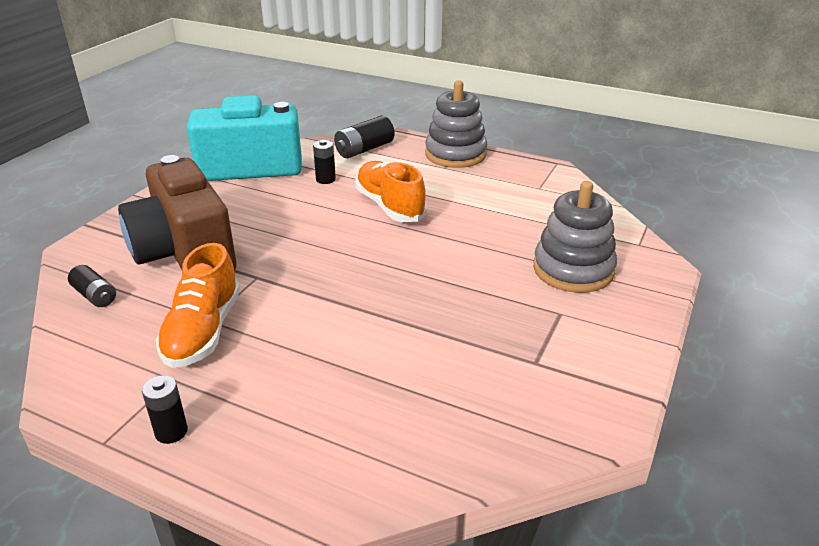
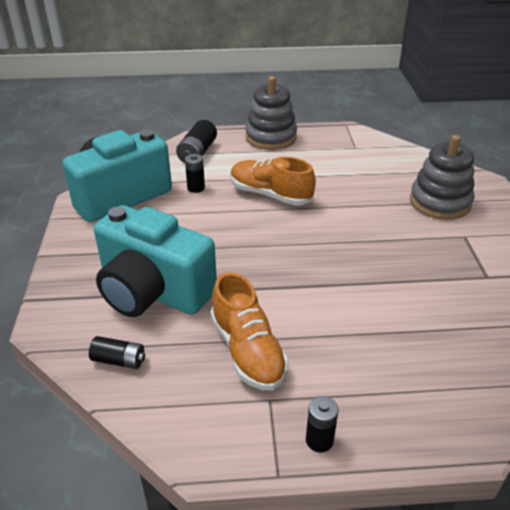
camera: 30 degrees left, 5 degrees up
(185, 253) = (153, 291): brown camera -> turquoise camera

